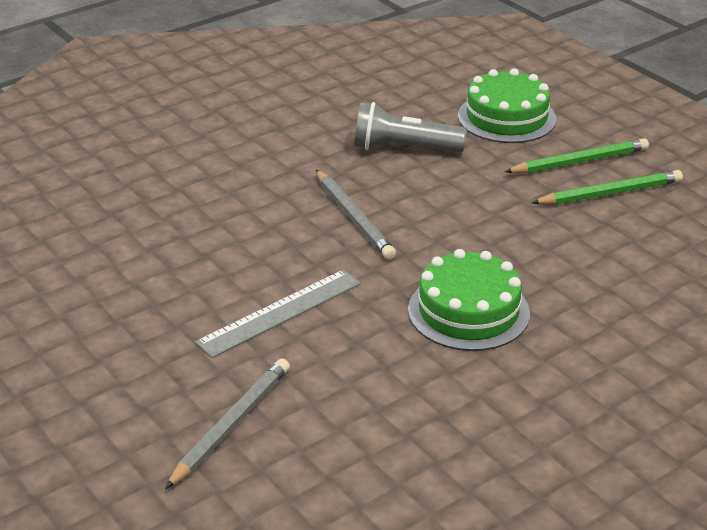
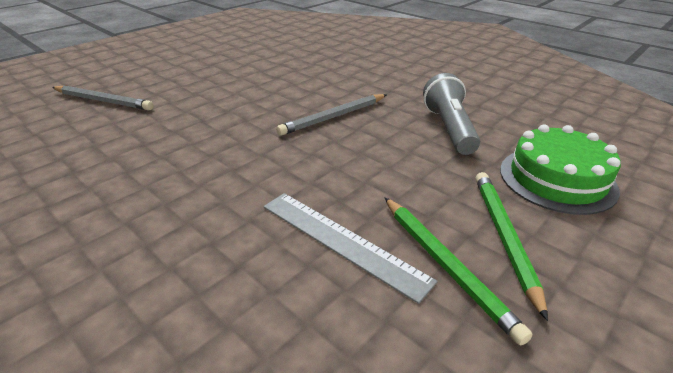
camera: 80 degrees right, 0 degrees up
(280, 312) = (213, 103): grey ruler -> grey ruler (341, 241)
(468, 311) = (206, 175): green cake -> none
(579, 161) = (504, 236): green pencil -> green pencil turned 150 degrees counterclockwise

